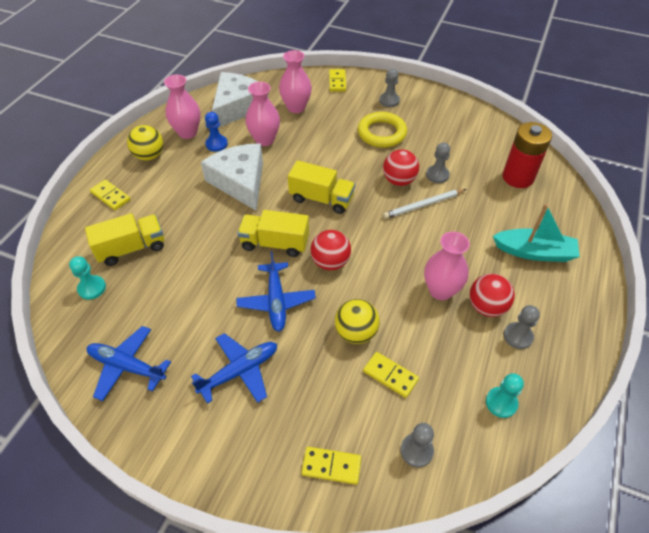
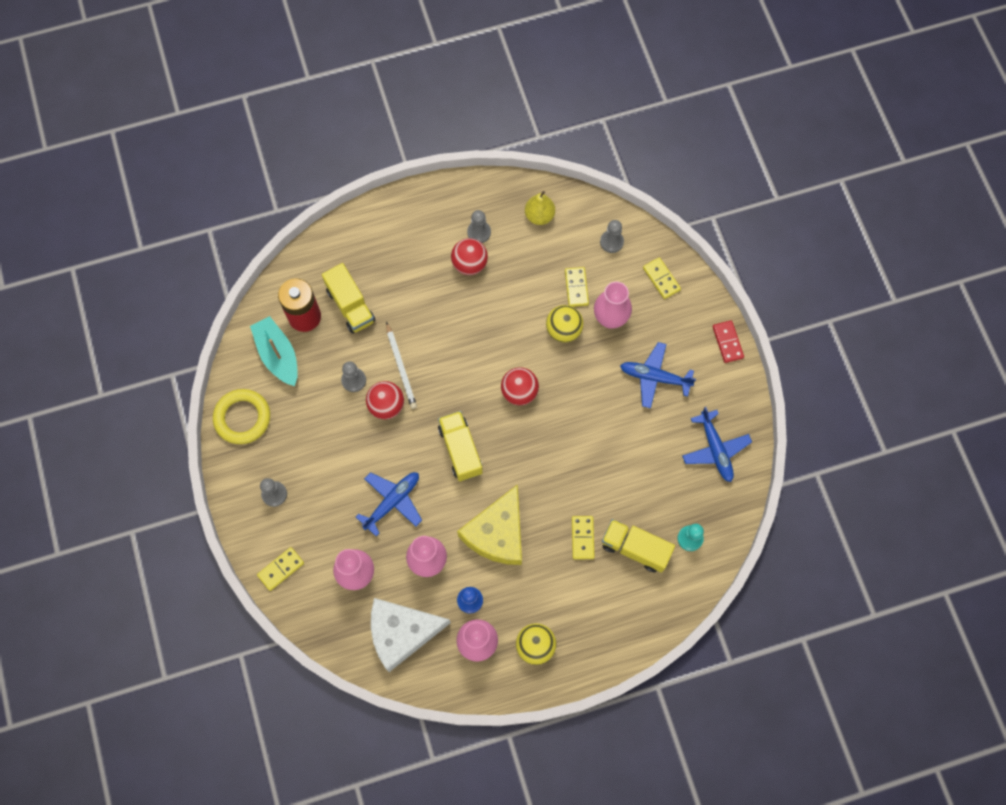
camera: 130 degrees left, 20 degrees up
(110, 196) = (605, 626): yellow domino -> yellow domino (582, 538)
(202, 473) = (727, 342): none -> red domino
(240, 182) = (497, 533): white cheese -> yellow cheese
(275, 243) = (536, 446): yellow truck -> yellow truck (350, 306)
(276, 301) = (585, 400): blue plane -> blue plane (392, 502)
(381, 133) = (332, 465): yellow ring -> yellow ring (242, 418)
(423, 205) = (401, 367): white pencil -> white pencil turned 45 degrees clockwise
(440, 290) = (480, 301): pink vase -> pink vase (610, 318)
(501, 403) = (539, 216): turquoise pawn -> yellow pear
(534, 252) = (388, 261): turquoise boat -> turquoise boat (278, 355)

